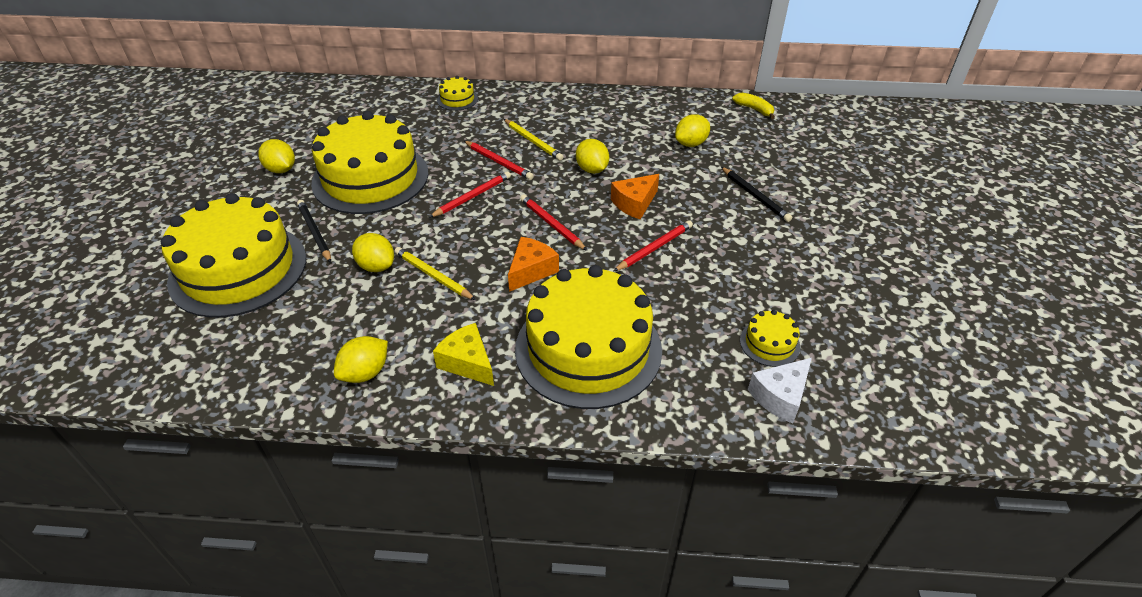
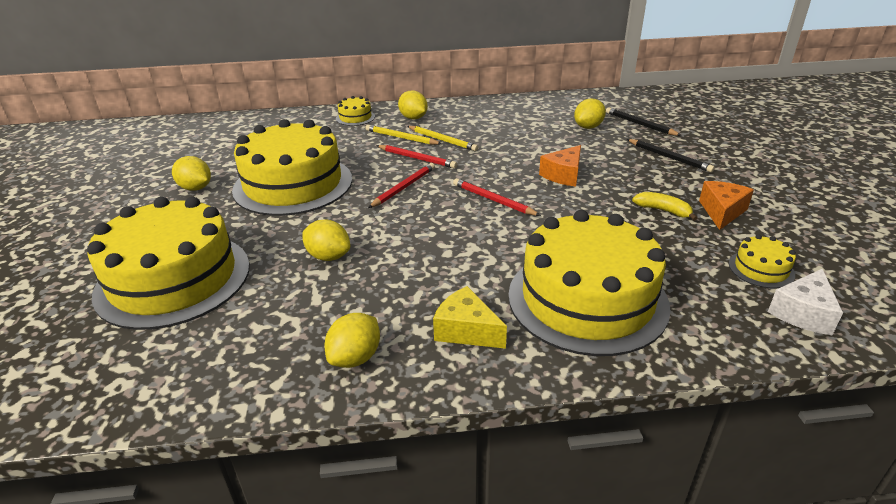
camera: 10 degrees left, 10 degrees down
(315, 232) = (250, 236): black pencil -> black pencil (640, 124)
(433, 276) = (393, 257): yellow pencil -> yellow pencil (401, 138)
(531, 270) = (493, 240): orange cheese -> orange cheese (722, 212)
(592, 169) = (509, 154): yellow lemon -> yellow lemon (413, 118)
(654, 248) = (602, 206): red pencil -> none
(754, 109) = (628, 99): yellow banana -> yellow banana (663, 211)

